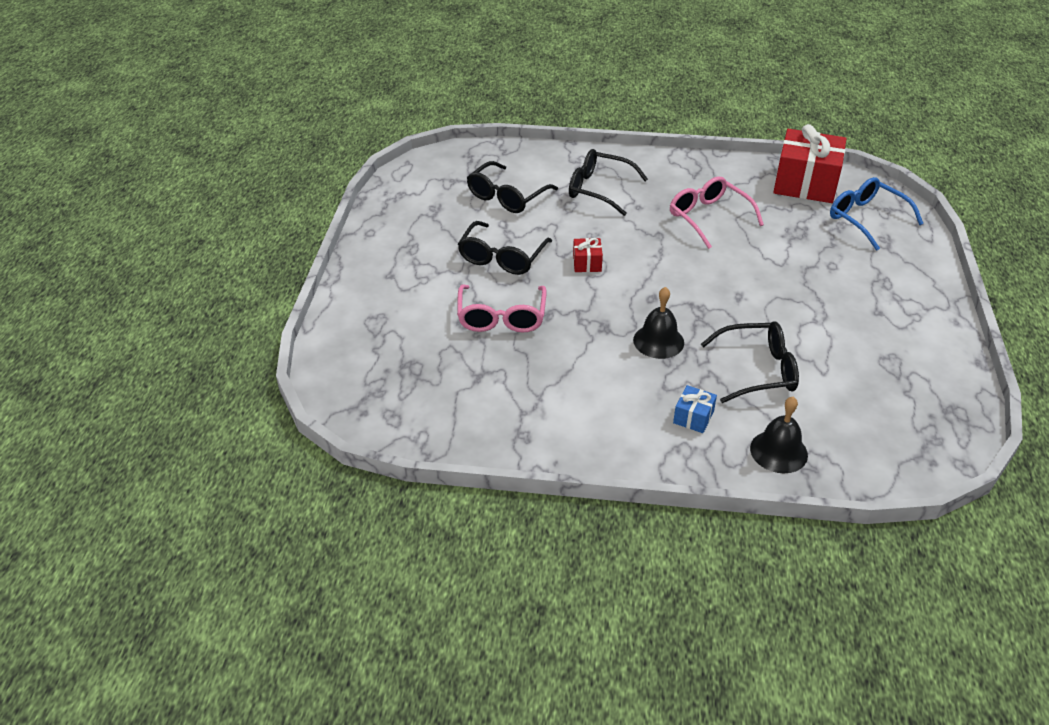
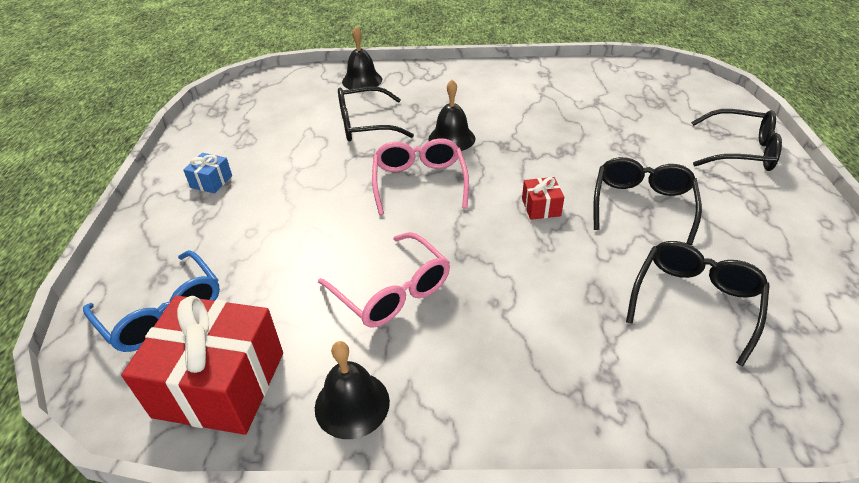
camera: 175 degrees right, 0 degrees up
(501, 317) = (604, 145): pink glasses -> pink glasses (419, 183)
(599, 189) = (561, 332): black glasses -> black glasses (739, 151)
(693, 417) = (421, 92): blue gift -> blue gift (211, 181)
(725, 171) = (352, 404): none -> black bell

